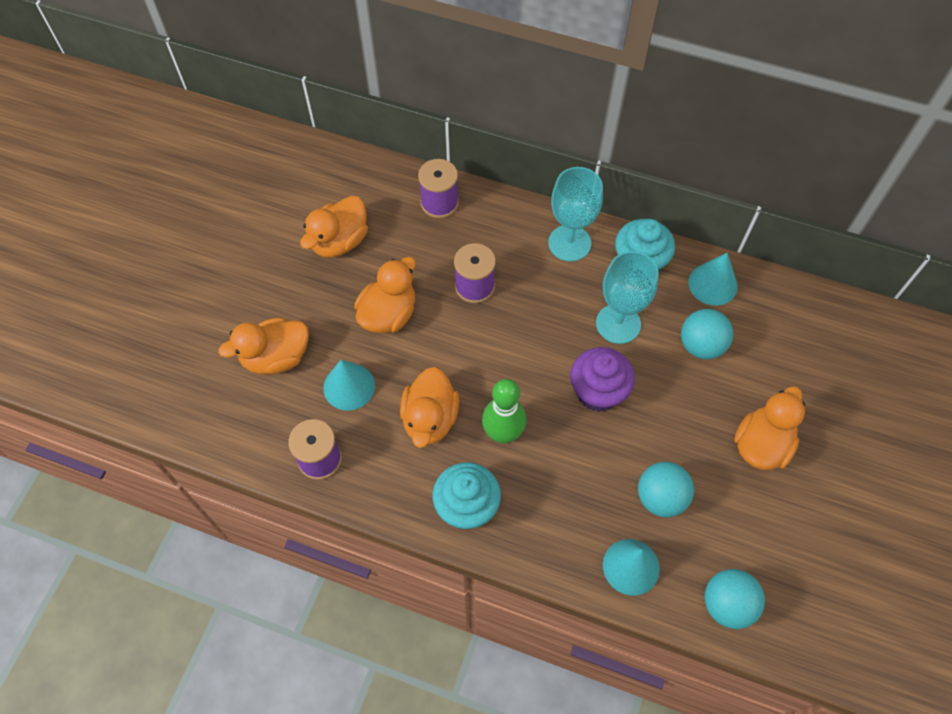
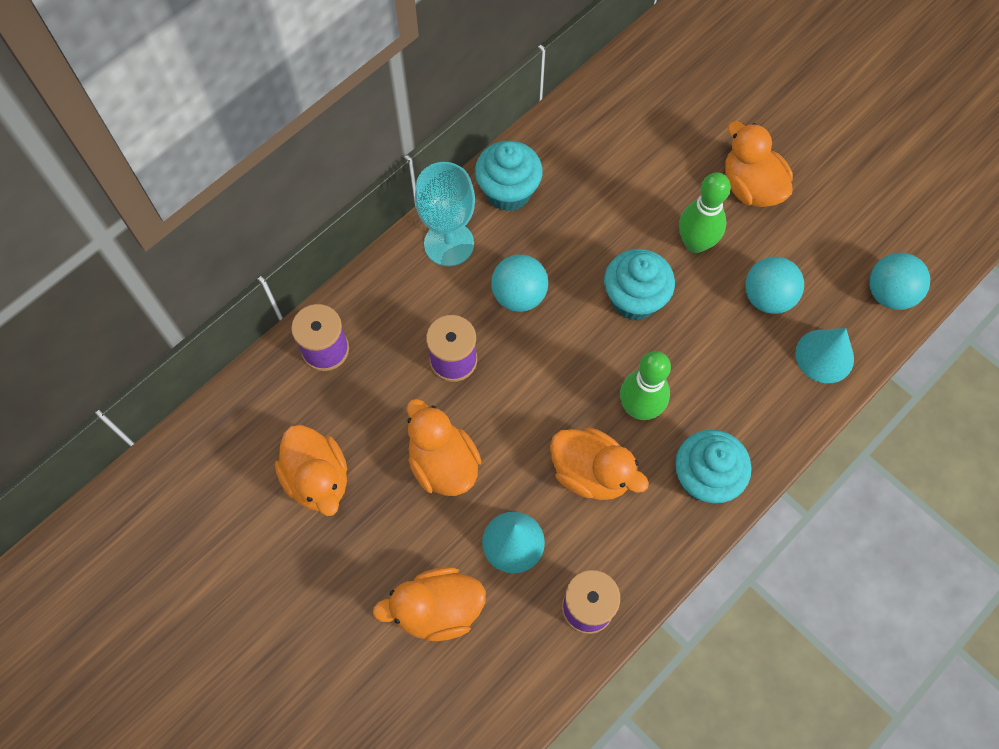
camera: 65 degrees left, 5 degrees up
(276, 357) = (437, 609): orange duck -> orange duck turned 75 degrees clockwise
(597, 392) = (634, 299): purple cupcake -> turquoise cupcake
(618, 324) = (567, 244): turquoise goblet -> none
(678, 420) = (695, 243): none -> green bowling pin
(701, 345) = (626, 184): turquoise ball -> turquoise ball (519, 295)
(712, 284) = (564, 140): turquoise cone -> none

